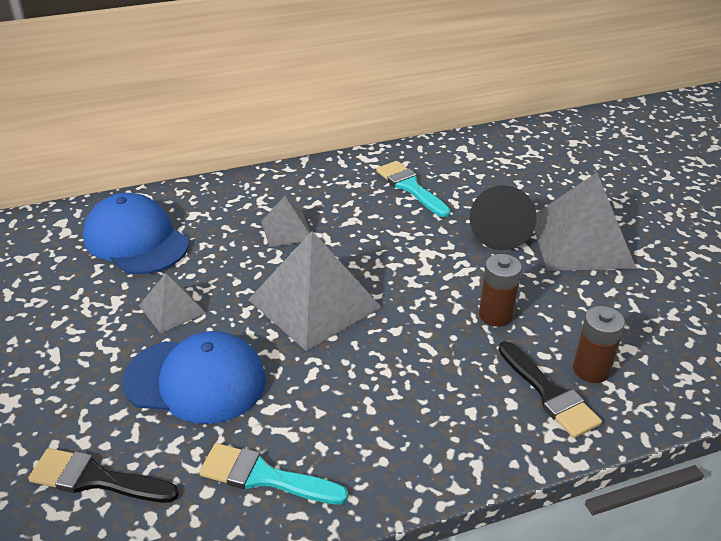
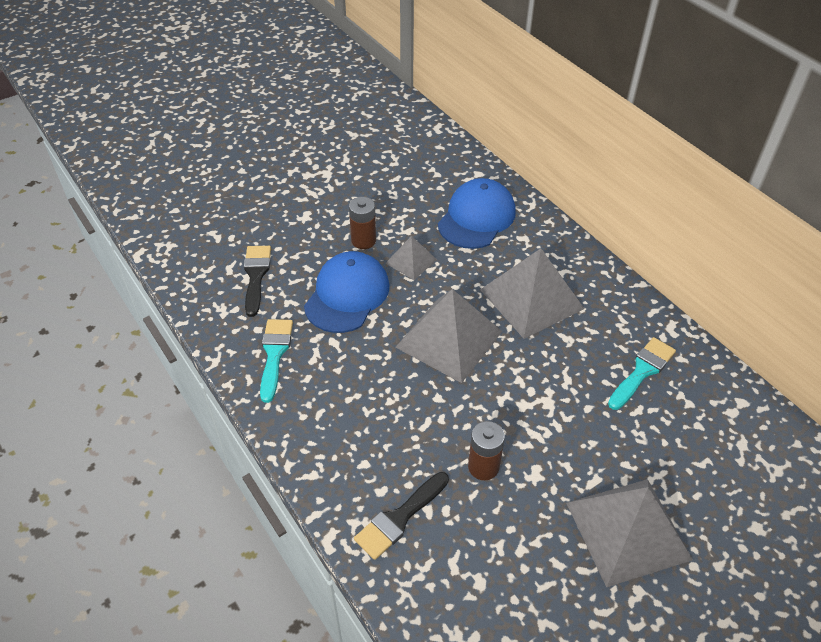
camera: 75 degrees right, 10 degrees up
(195, 380) = (347, 295): blue cap -> blue cap turned 150 degrees counterclockwise
(286, 230) = (531, 299): grey pyramid -> grey pyramid, size x1.94
(500, 232) = (607, 456): black cone -> none
(591, 370) = (439, 550): brown battery -> brown battery (363, 240)

